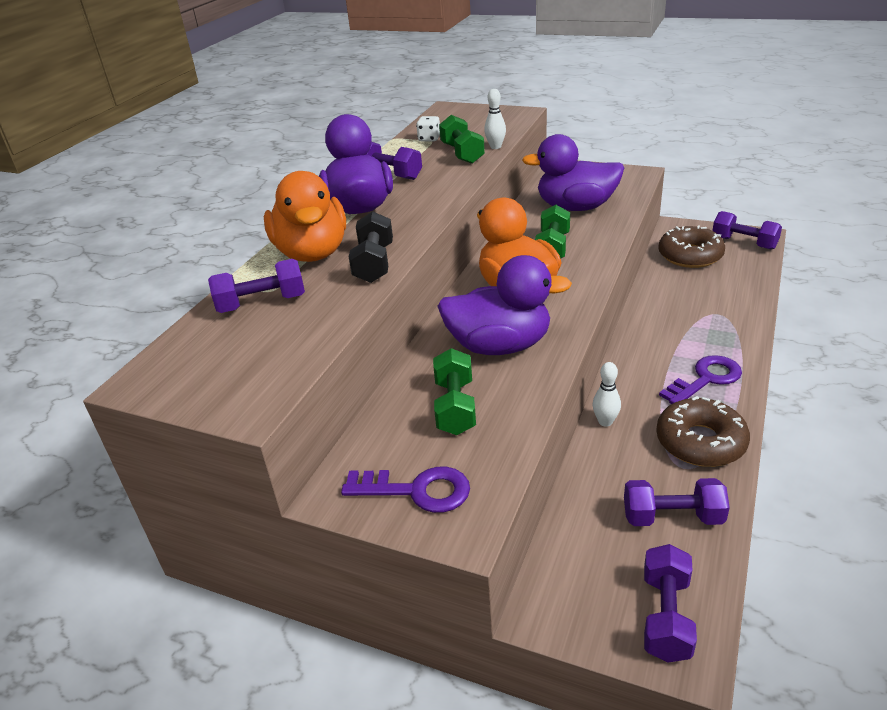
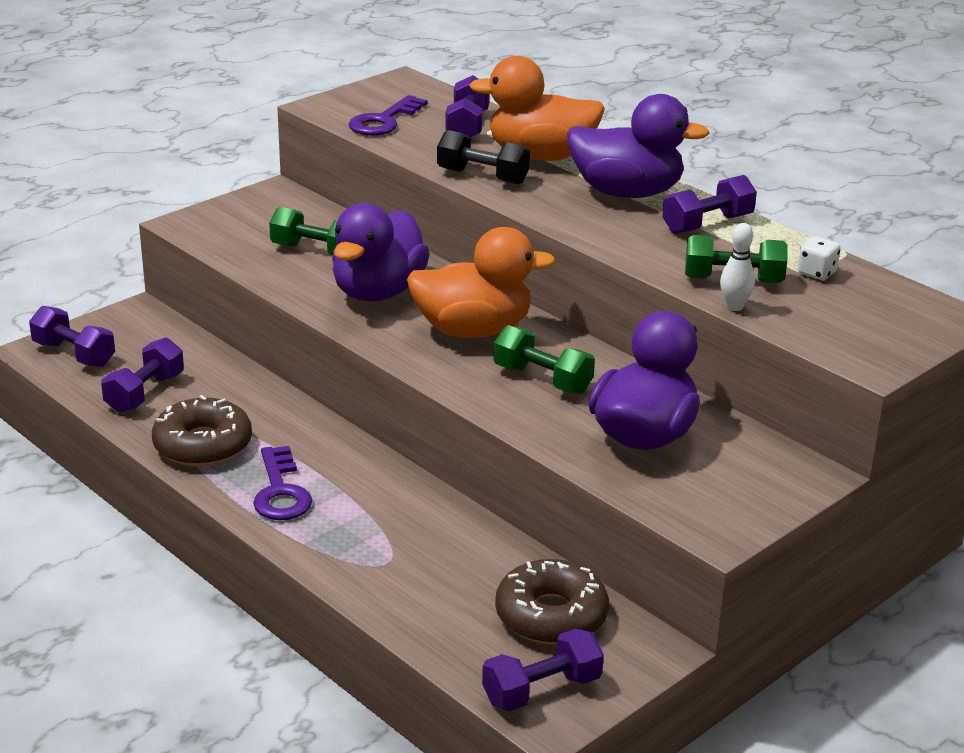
camera: 110 degrees right, 5 degrees down
(417, 490) = (242, 217): purple key -> purple key (383, 121)
(605, 422) = (289, 407): white bowling pin -> none

